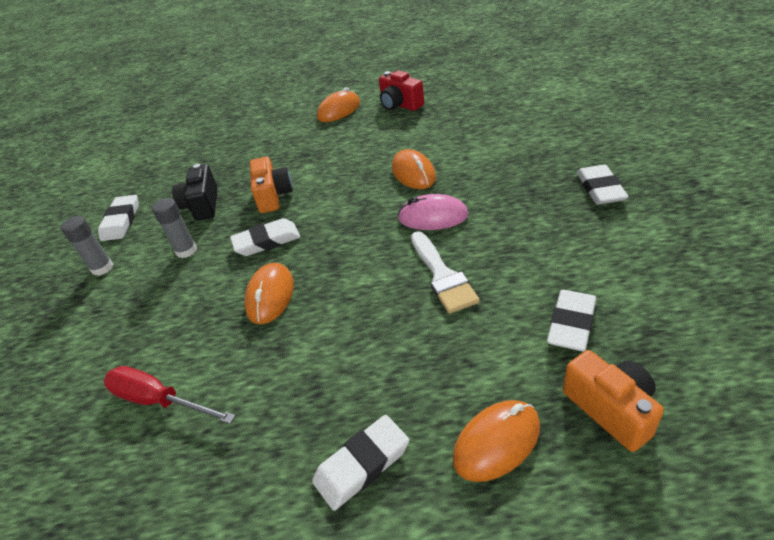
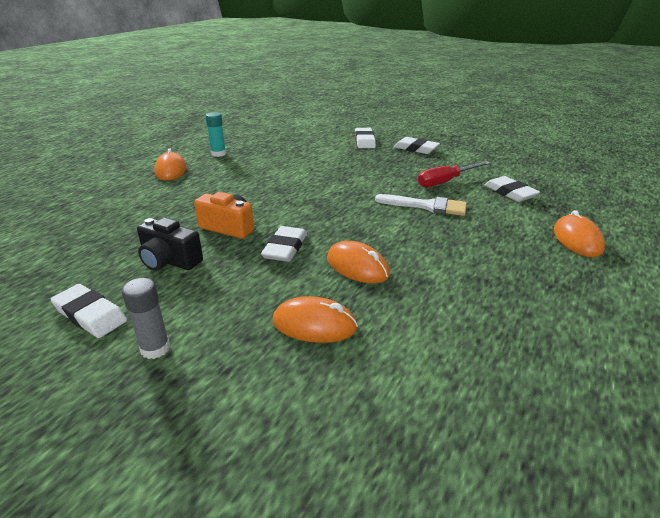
camera: 60 degrees left, 10 degrees down
(159, 400) = (418, 357): red screwdriver -> red screwdriver (446, 181)
(186, 251) = (225, 288): grey glue stick -> none
(362, 464) = (564, 284): white eraser -> white eraser (364, 141)
(400, 105) = (218, 154): red camera -> turquoise glue stick
(413, 173) = (308, 178): orange mouse -> orange mouse (314, 325)
(433, 217) = (366, 189): pink mouse -> none
(611, 409) = (577, 207): orange camera -> none

